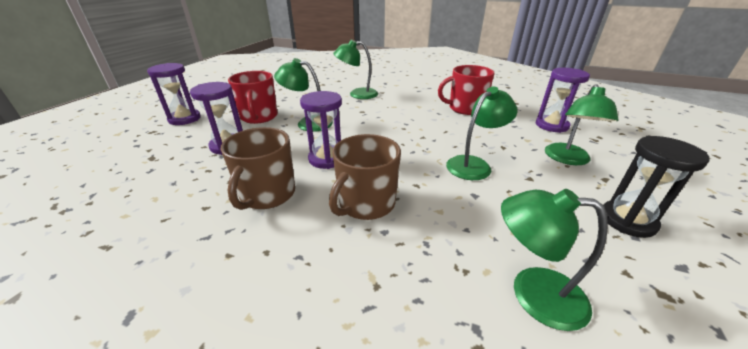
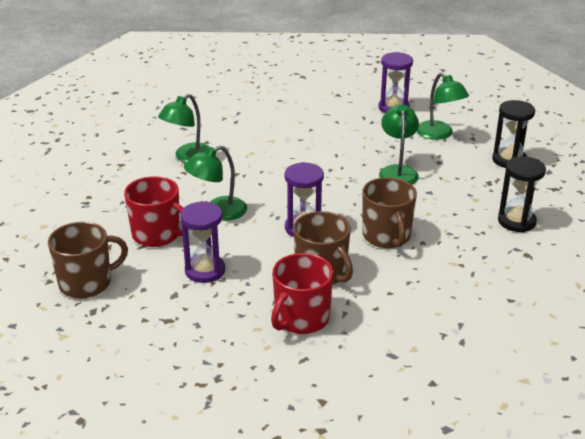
camera: 50 degrees left, 0 degrees up
(184, 119) = (86, 283): purple hourglass -> brown mug
(465, 108) = (311, 122): red mug -> red mug (301, 319)
(532, 293) = (516, 221): green lamp -> black hourglass

